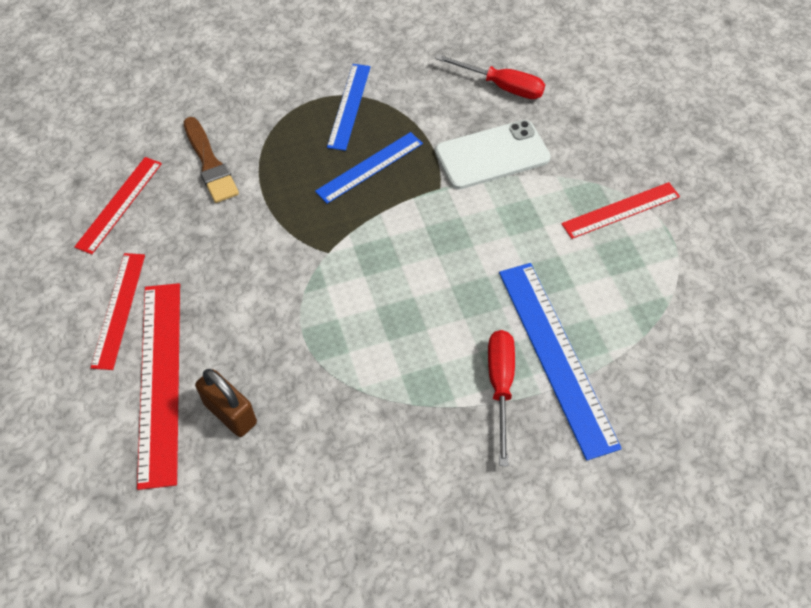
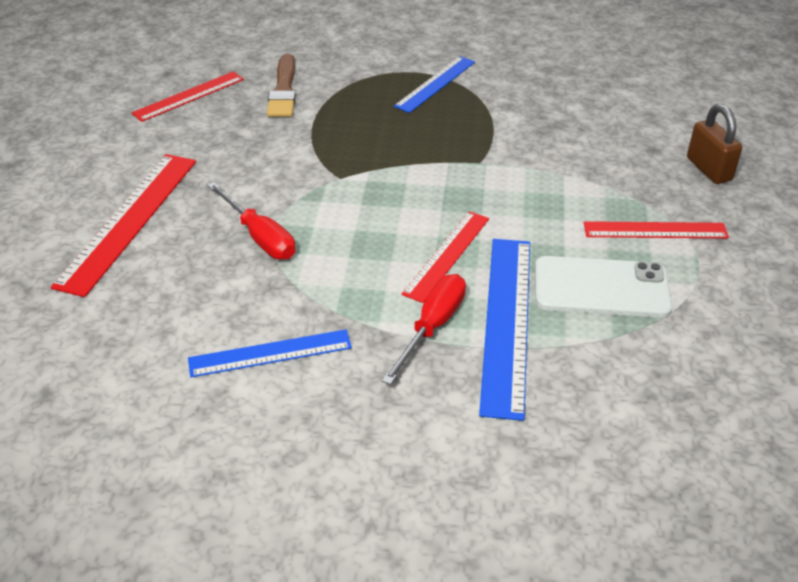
camera: 25 degrees right, 15 degrees down
(118, 309) = (133, 163): red ruler -> red ruler (446, 255)
(230, 413) = (168, 263): brown padlock -> brown padlock (708, 169)
(370, 167) = (423, 130): blue ruler -> blue ruler (270, 353)
(492, 155) = (548, 153): white phone -> white phone (601, 288)
(502, 86) = (593, 107): red screwdriver -> red screwdriver (260, 237)

